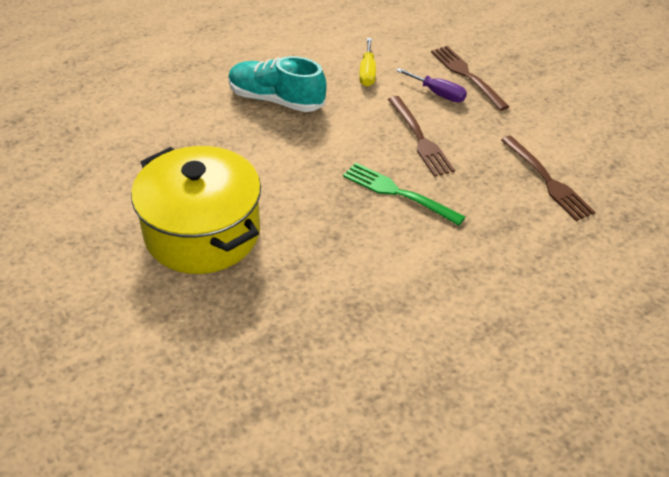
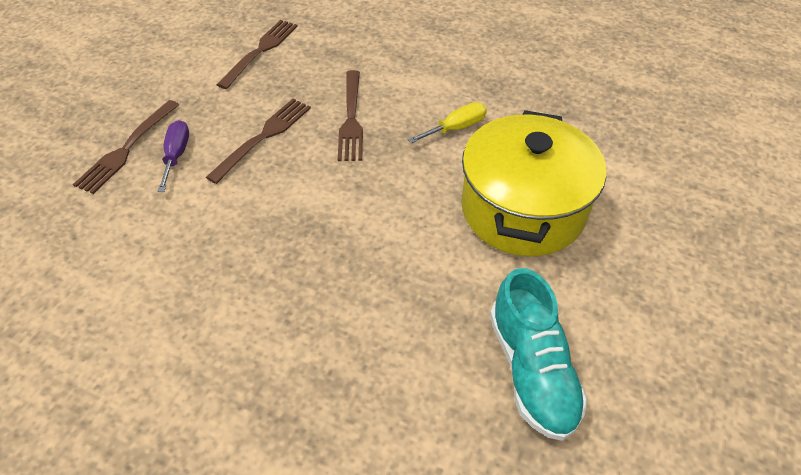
camera: 125 degrees left, 5 degrees up
(276, 100) = (284, 276): turquoise shoe -> turquoise shoe (532, 370)
(367, 72) = (172, 225): yellow screwdriver -> yellow screwdriver (456, 128)
(398, 193) = (351, 118): green fork -> brown fork

